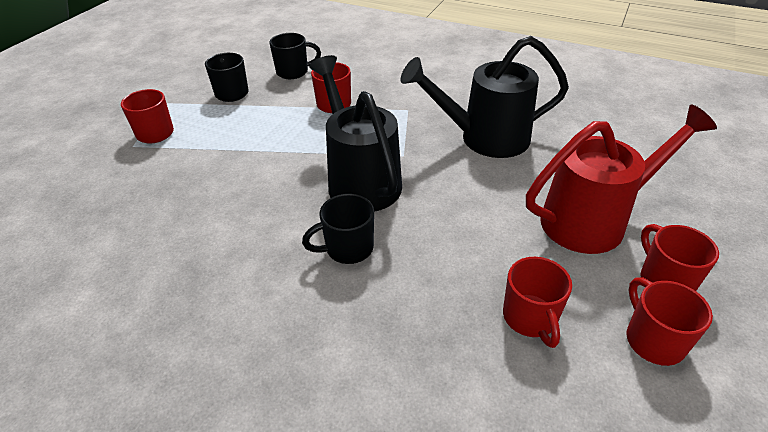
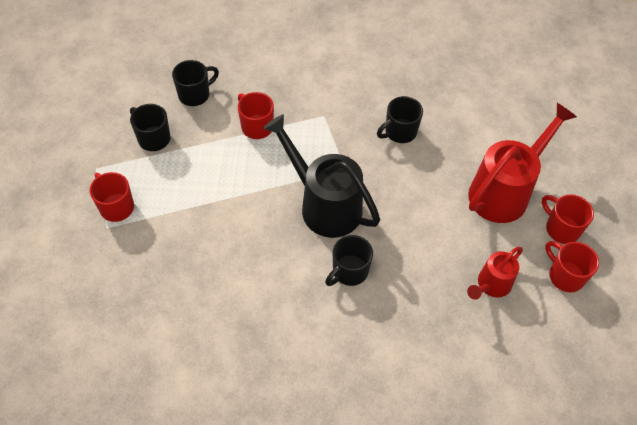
camera: 25 degrees left, 15 degrees up
(484, 138) = (400, 132): black watering can -> black mug
(530, 318) = (491, 285): red mug -> red watering can

